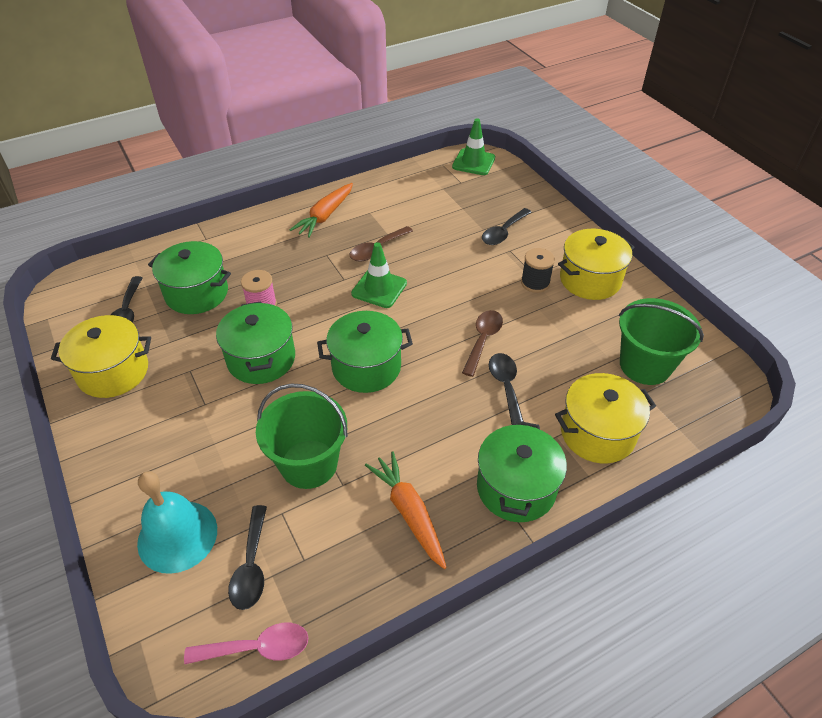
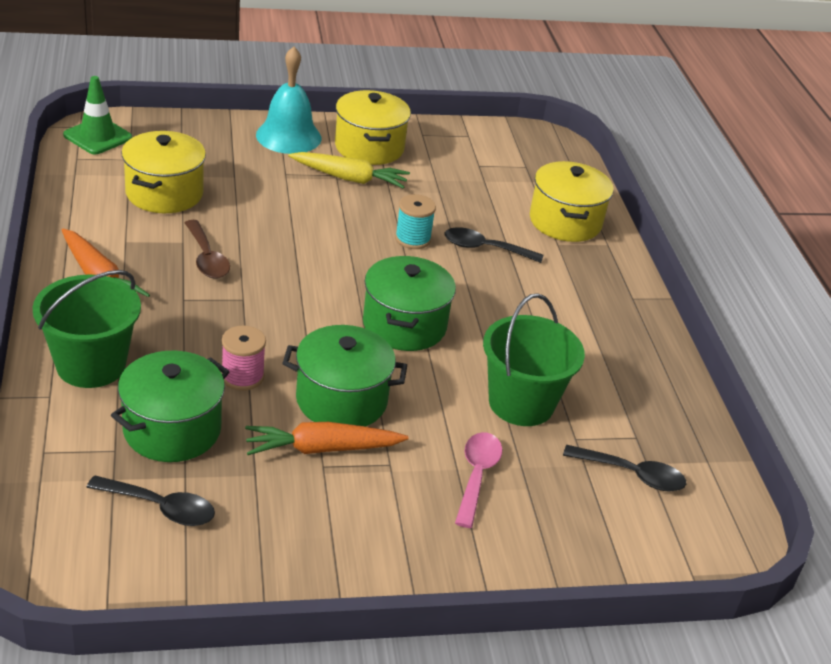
camera: 75 degrees left, 10 degrees down
(113, 372) = (281, 540): yellow pot -> yellow pot (164, 193)
(177, 536) = (576, 523): turquoise bell -> turquoise bell (288, 136)
(257, 648) = (721, 490): pink spoon -> pink spoon (476, 476)
(379, 288) = (281, 278): green traffic cone -> none
(409, 512) = (607, 355): orange carrot -> orange carrot (321, 449)
(483, 340) = (412, 239): brown spoon -> turquoise spool
(503, 232) = (252, 166): black spoon -> none
(516, 488) = (605, 286): green pot -> none
(535, 283) = (350, 178): black spool -> yellow carrot
(645, 365) = (500, 167): green bucket -> green bucket (91, 365)

